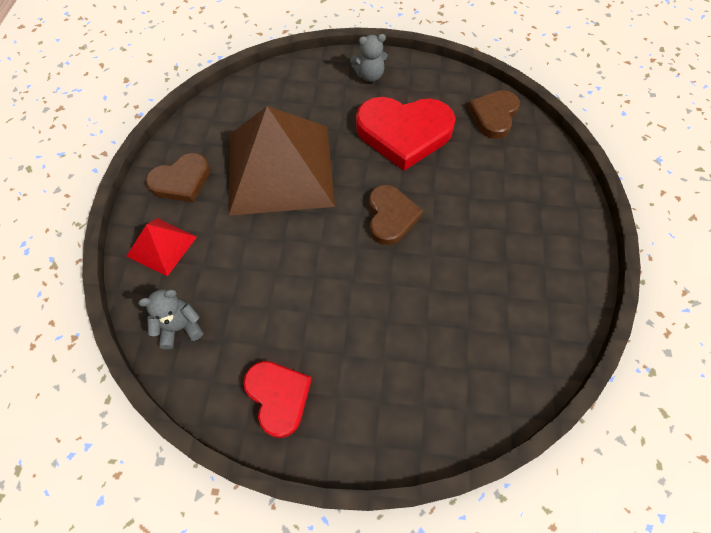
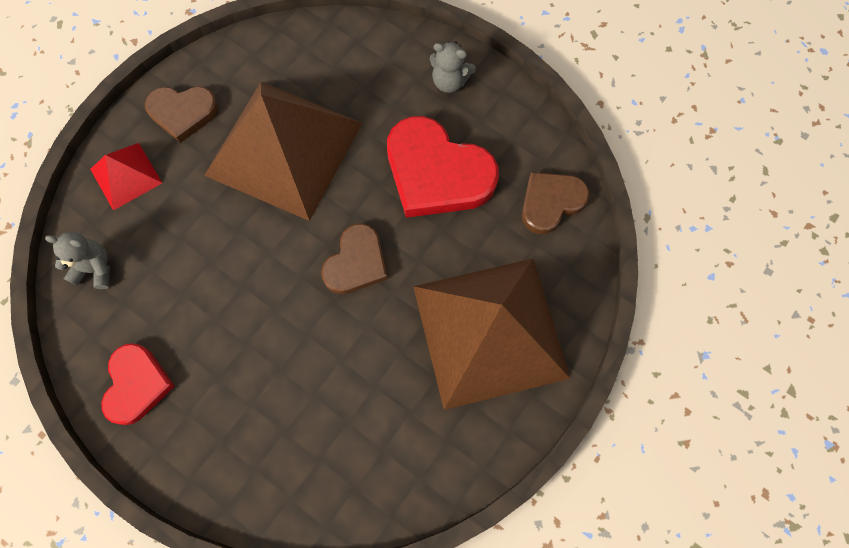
camera: 30 degrees right, 10 degrees up
(518, 213) = (489, 331): none -> brown pyramid

